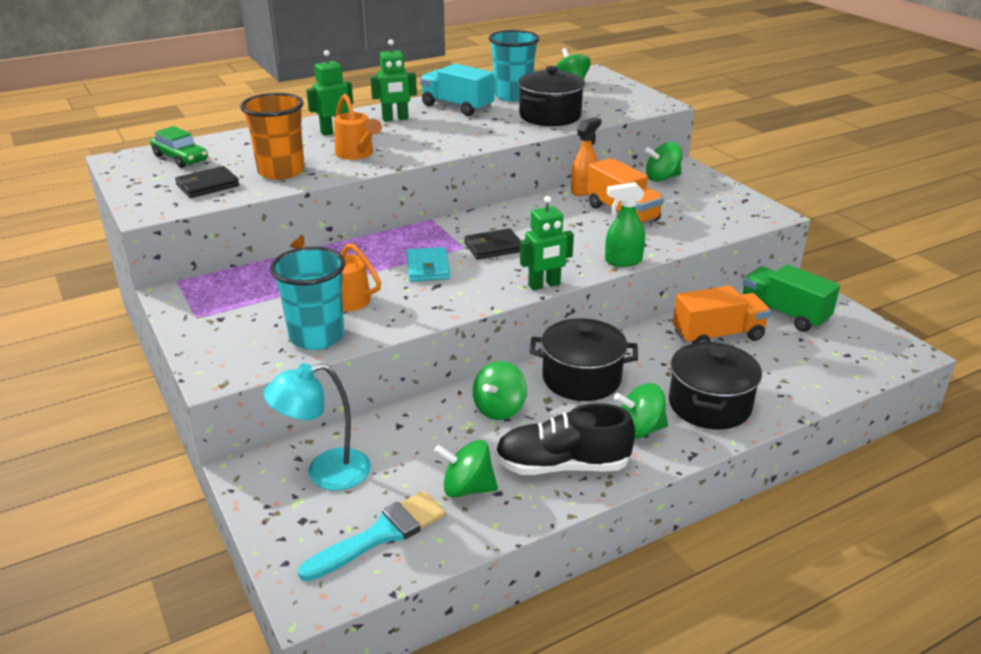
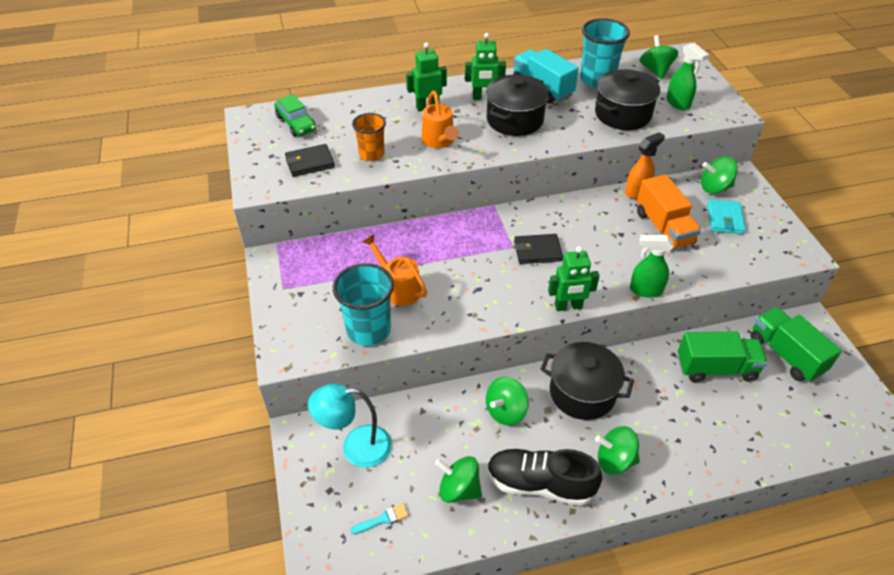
camera: 15 degrees right, 15 degrees up
(281, 171) = (372, 154): orange cup -> orange cup, size x0.64
(381, 534) = (383, 519): turquoise brush -> turquoise brush, size x0.49
(428, 268) = (476, 266): turquoise wallet -> turquoise wallet (724, 219)
(603, 104) = (678, 103): none -> green spray bottle
(709, 405) = (683, 446): black pot -> black pot (515, 120)
(717, 336) = (716, 368): orange truck -> green truck

